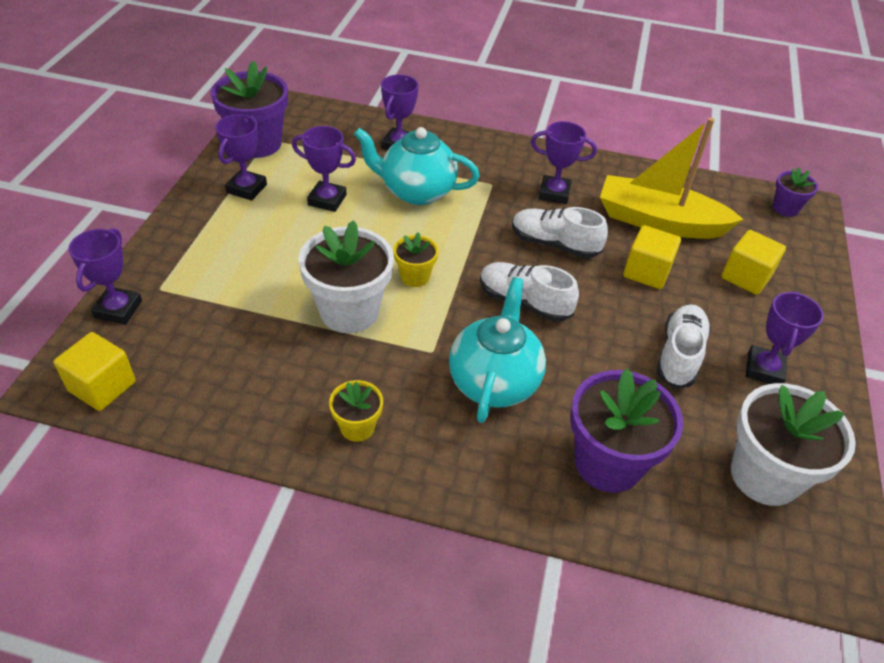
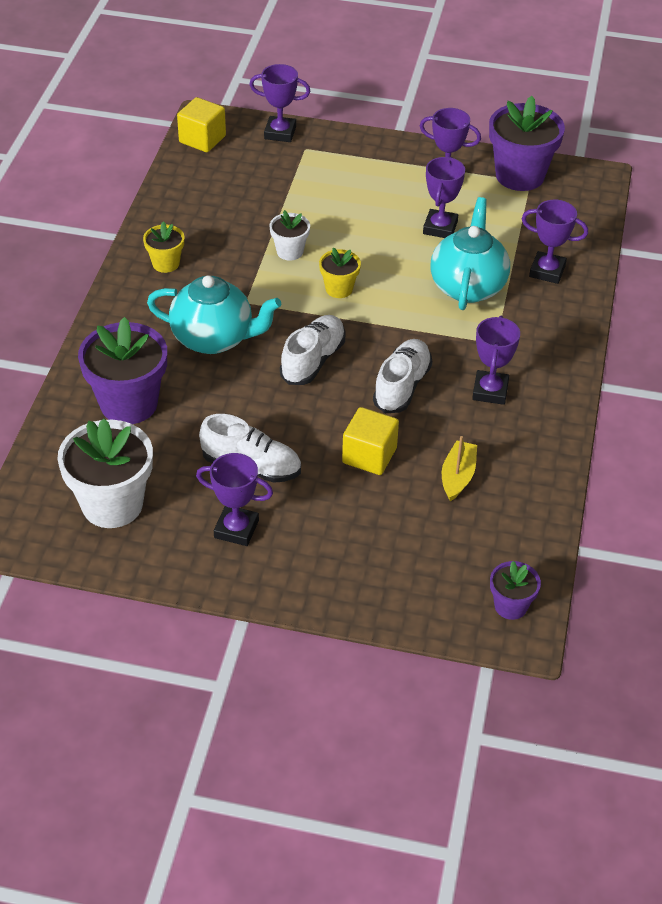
camera: 90 degrees right, 0 degrees up
(349, 311) = (290, 251): white flower pot -> white flower pot, size x0.52
(659, 221) = (457, 476): yellow boat -> yellow boat, size x0.48
(746, 277) = (373, 540): yellow cube -> none

